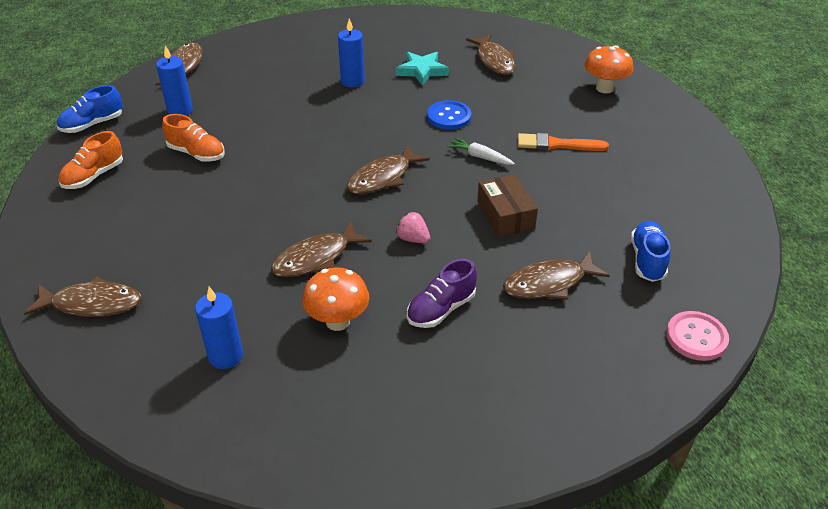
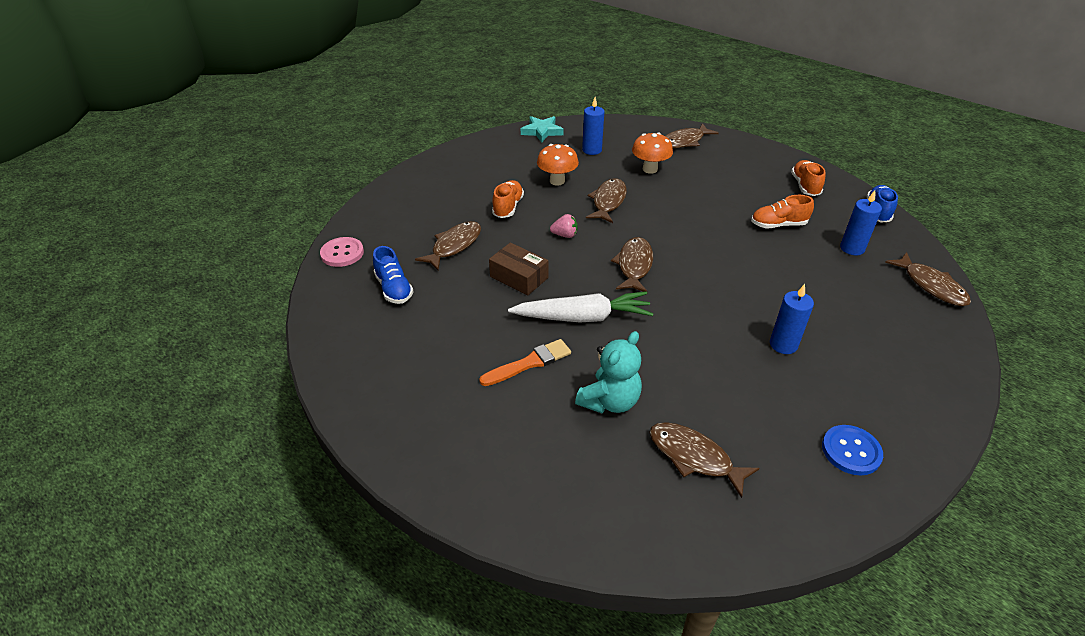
camera: 145 degrees right, 0 degrees up
(422, 71) = (744, 395): turquoise star -> turquoise star (542, 131)
(441, 309) = (508, 207): purple shoe -> orange shoe
(449, 116) = (652, 347): blue button -> blue button (851, 451)
(480, 157) = (583, 317): white carrot -> white carrot, size x2.01
(518, 102) = (610, 401): none -> turquoise teddy bear
(604, 88) = (535, 477): orange mushroom -> orange mushroom (650, 169)

